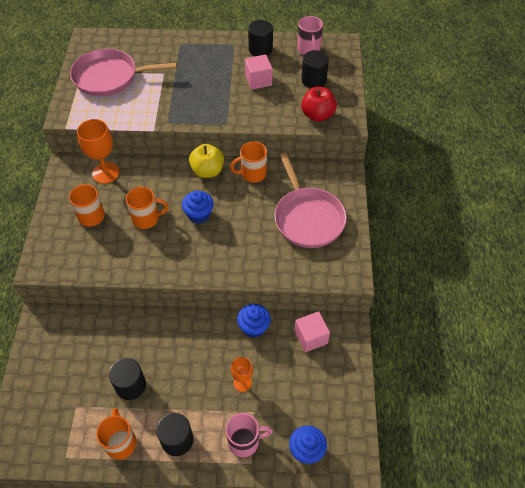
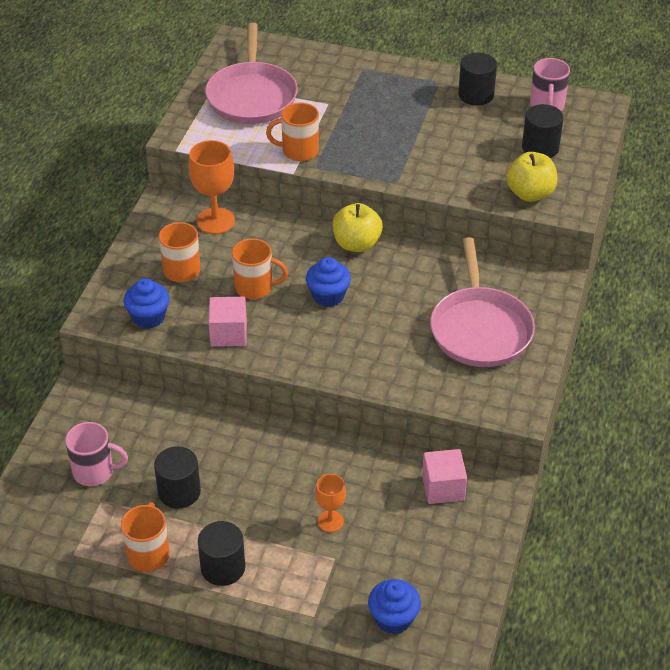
camera: 15 degrees right, 10 degrees down
(109, 77) = (252, 96): pink pan -> pink pan turned 105 degrees counterclockwise
(245, 441) = (312, 589): pink mug -> pink mug (95, 472)
(252, 174) = (419, 259): orange mug -> orange mug (298, 151)
(254, 327) = (366, 459): blue cupcake -> blue cupcake (148, 317)
(258, 80) = (459, 135): pink cube -> pink cube (228, 334)
(317, 115) = (530, 194): red apple -> yellow apple

